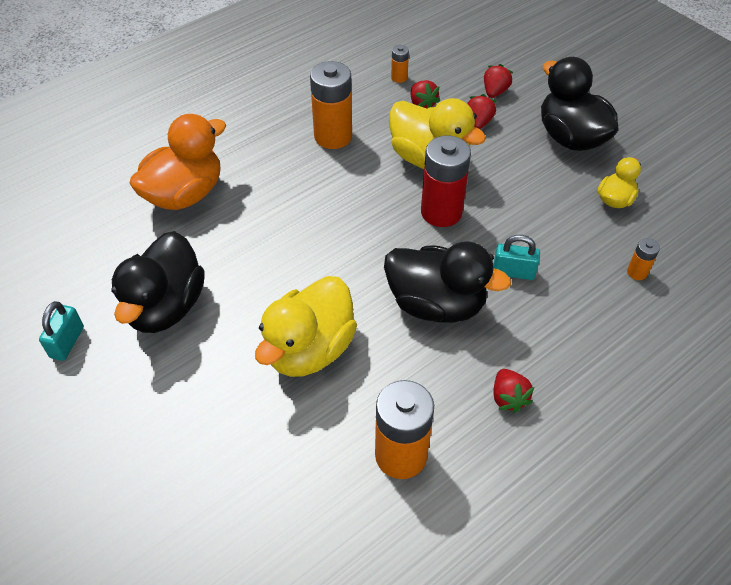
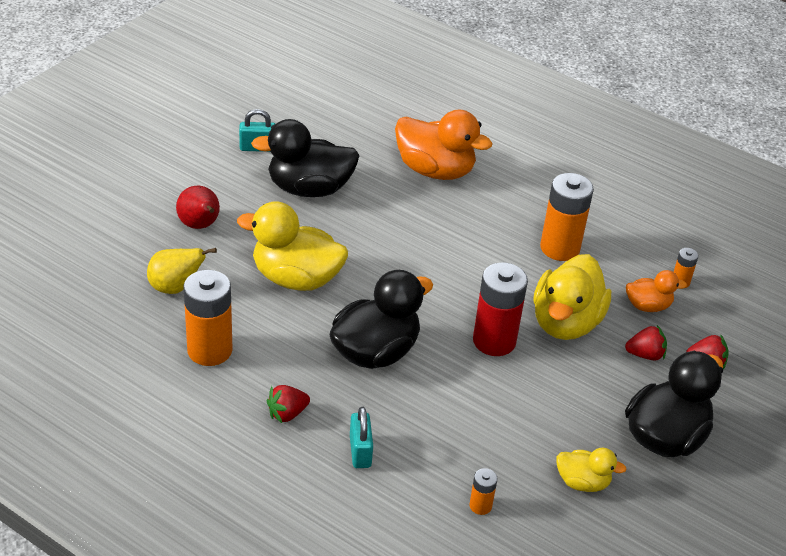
camera: 70 degrees right, 10 degrees down
(185, 429) = (200, 225): none -> red pear
(286, 474) = (175, 287): none -> yellow pear
(422, 104) = (648, 306): red strawberry -> orange duck
(436, 304) = (375, 352): black duck -> black duck turned 135 degrees counterclockwise
(513, 272) = (438, 404): turquoise padlock -> turquoise padlock (360, 451)

